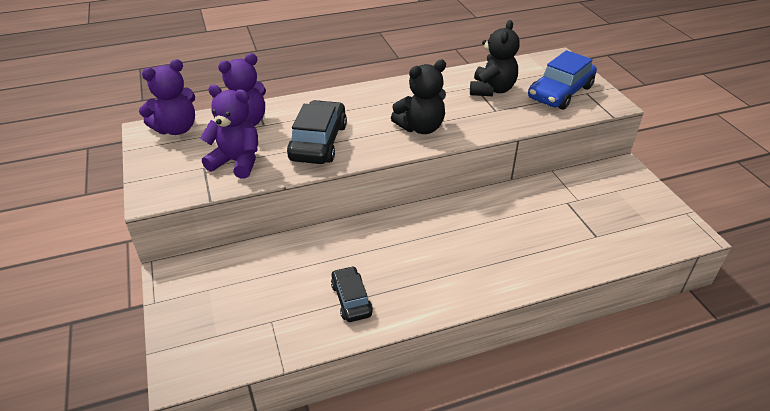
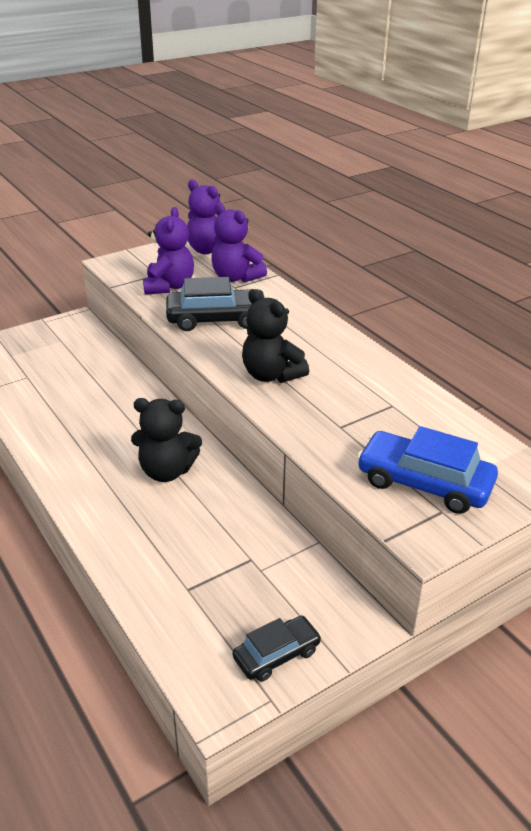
camera: 75 degrees right, 5 degrees down
(351, 299) = (55, 413): black car -> black car (277, 655)
(492, 90) = (391, 420): black teddy bear -> black teddy bear (166, 471)

